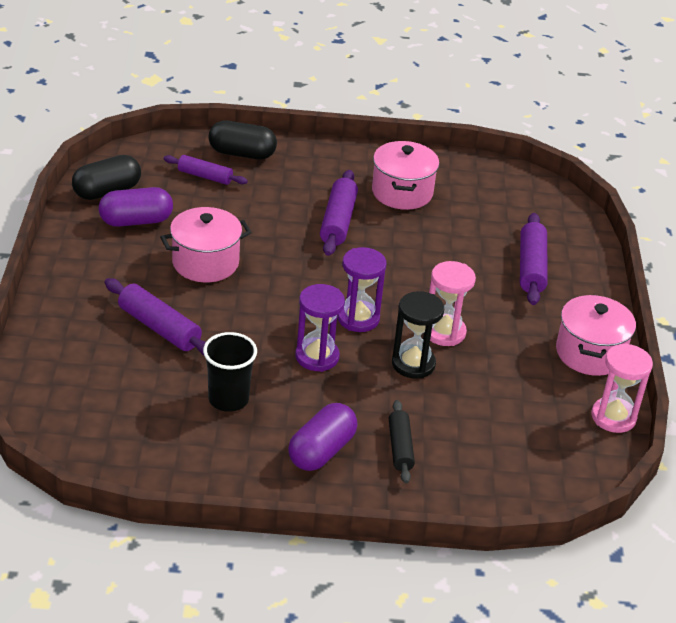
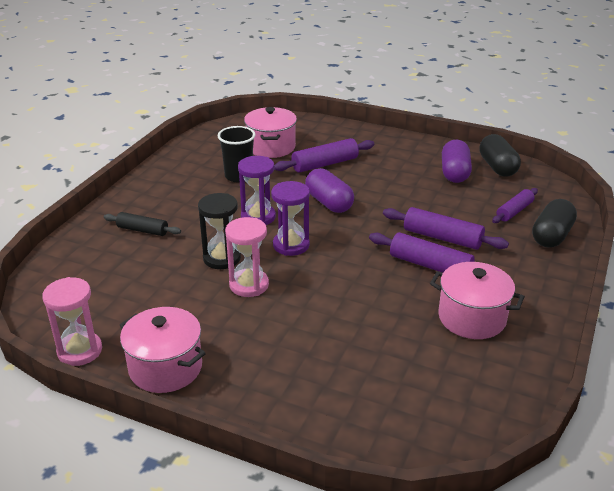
camera: 115 degrees right, 5 degrees down
(205, 263) = (392, 192): pink pot -> pink pot (271, 147)
(321, 451) = (166, 199): purple capsule -> purple capsule (329, 203)
(531, 267) = (313, 373): purple rolling pin -> purple rolling pin (442, 238)

